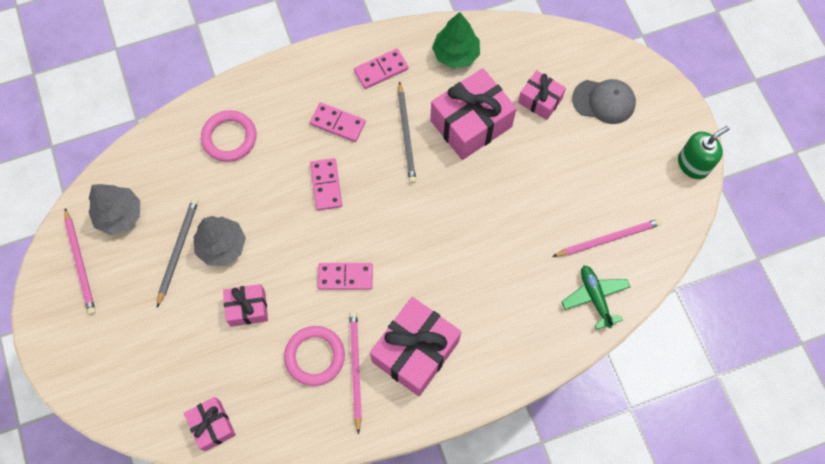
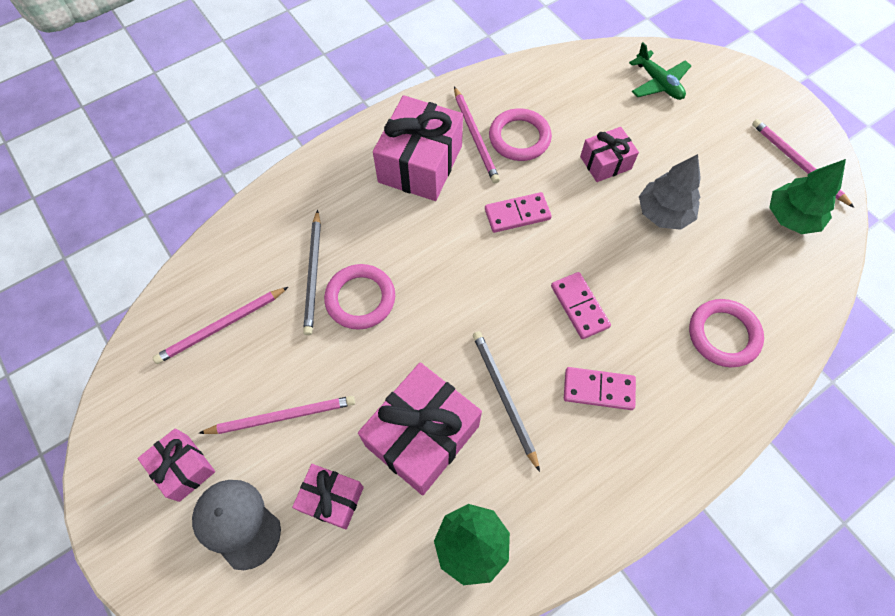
camera: 165 degrees right, 5 degrees down
(119, 215) = (791, 217): grey tree -> green tree
(178, 250) = (707, 198): grey pencil -> grey pencil (313, 274)
(212, 425) = (589, 67): pink gift -> pink gift (183, 468)
(381, 70) = (571, 487): pink domino -> none
(495, 234) = (360, 299): none -> pink ring
(567, 160) = (282, 416): none -> pink pencil
(595, 297) = (234, 257): green plane -> green plane (658, 83)
(604, 101) = (237, 523): grey cap -> grey cap turned 45 degrees clockwise
(693, 164) = (106, 455): green soap dispenser -> none

